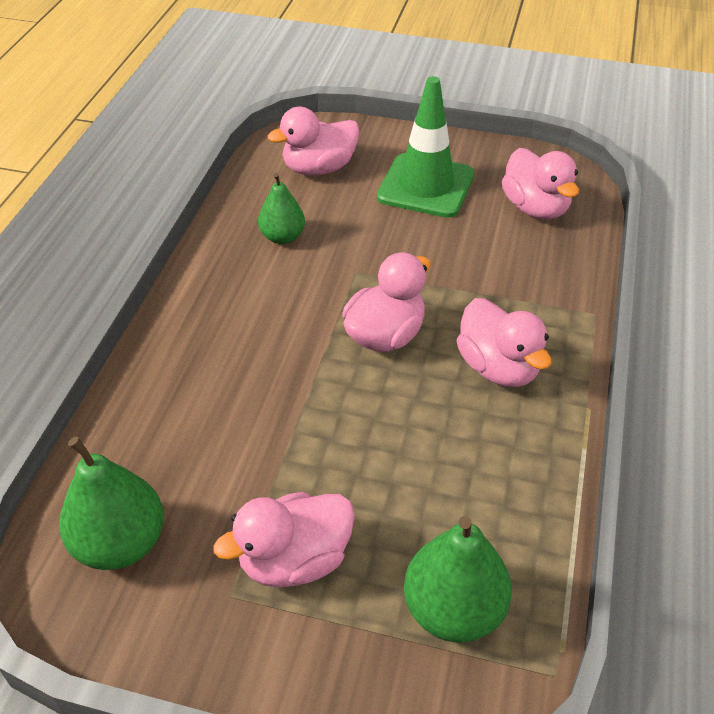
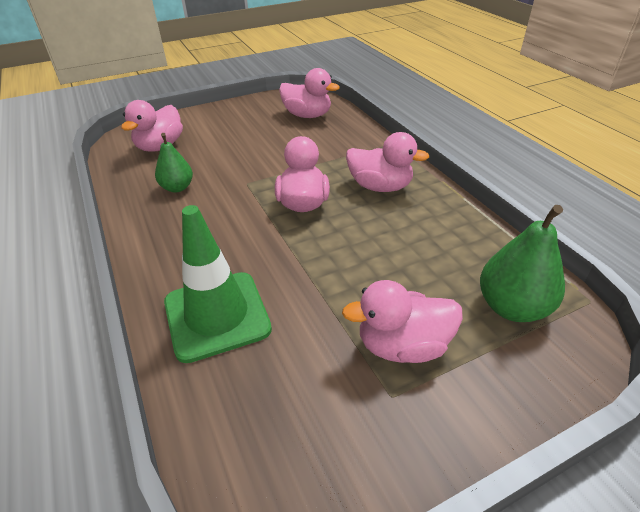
camera: 40 degrees left, 5 degrees down
(120, 543) = (277, 425): green pear -> none
(294, 560) = (402, 346): pink duck -> pink duck turned 60 degrees clockwise
(425, 186) = (237, 129): green traffic cone -> green traffic cone (217, 315)

